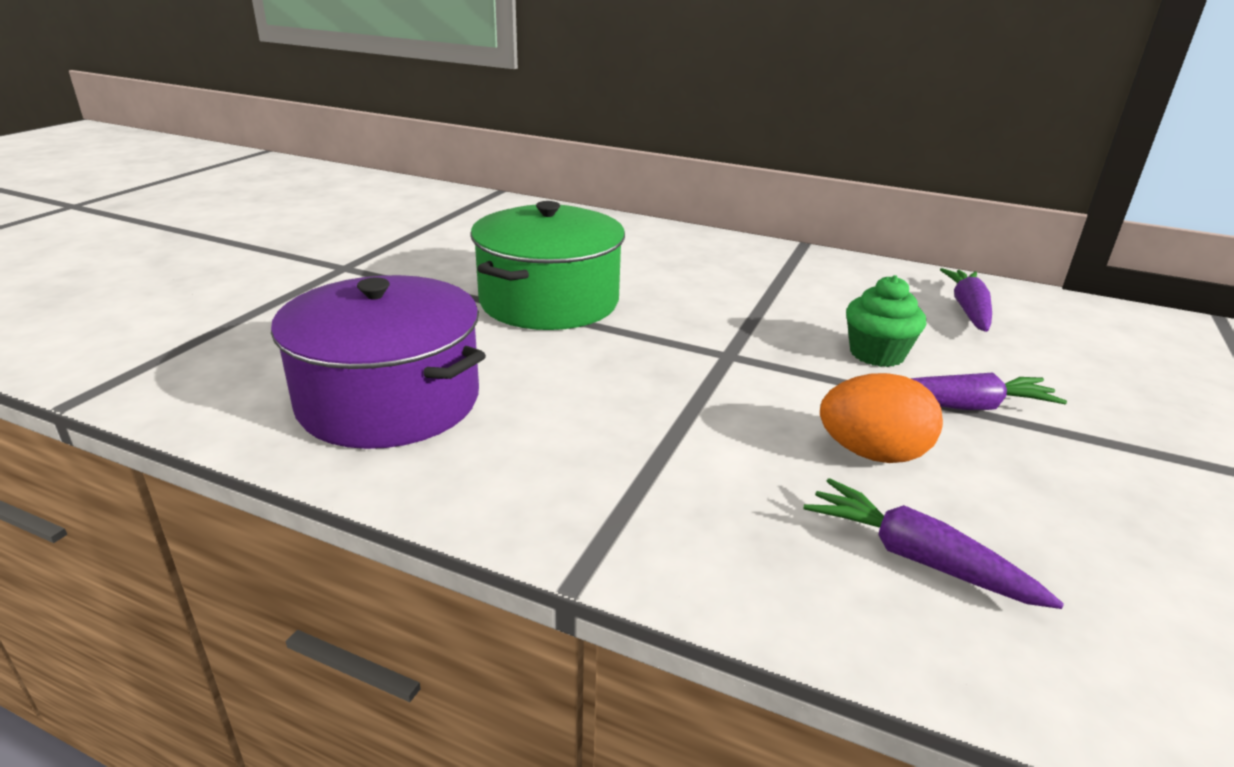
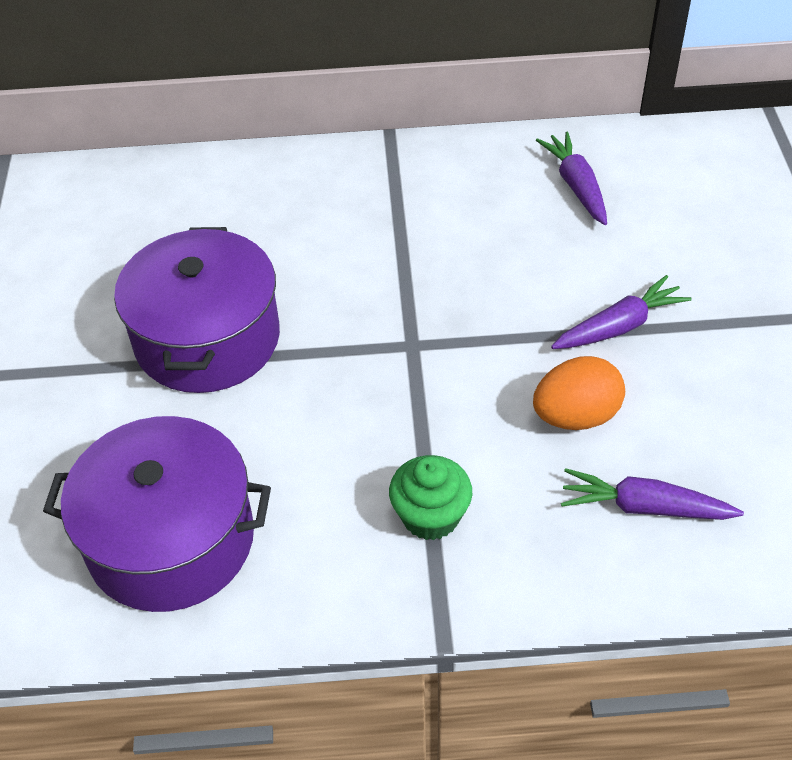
camera: 25 degrees left, 20 degrees up
(549, 301) = (207, 339): green pot -> purple pot
(877, 354) = (529, 287): green cupcake -> green cupcake (430, 516)

